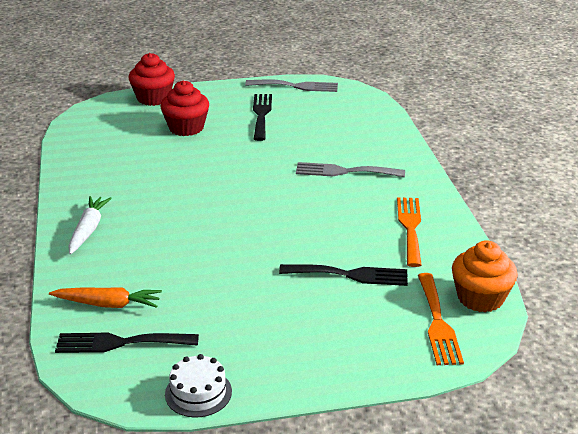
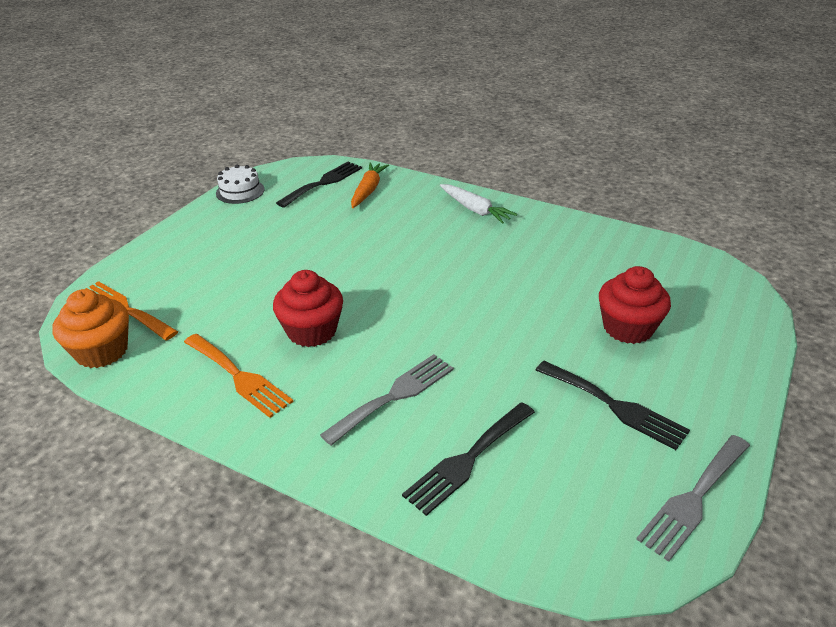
camera: 130 degrees right, 5 degrees up
(108, 304) = (368, 190): orange carrot -> orange carrot turned 150 degrees clockwise
(153, 98) = (742, 336): red cupcake -> red cupcake (312, 331)
(350, 275) = (239, 299): black fork -> black fork (468, 460)

